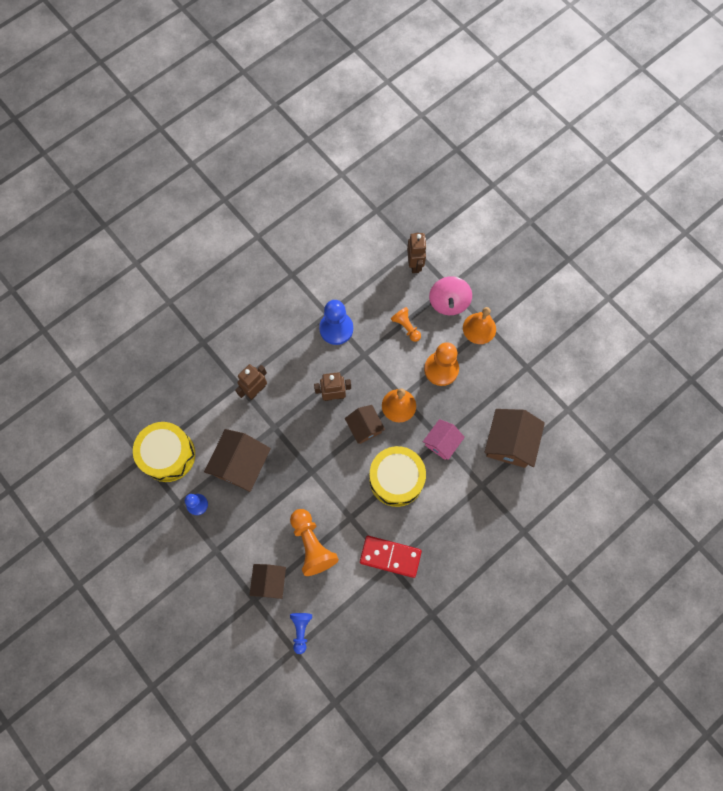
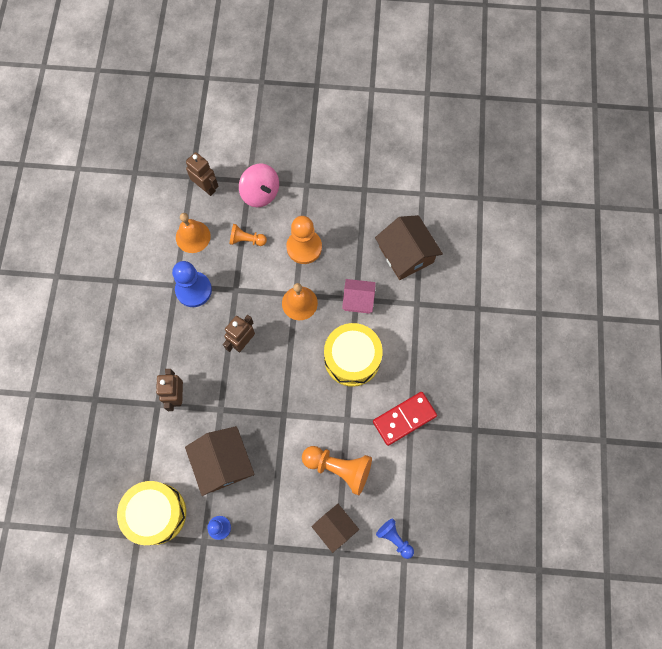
camera: 45 degrees left, 0 degrees up
(364, 427) = (290, 343): brown house -> none
(442, 442) = (358, 300): pink house -> pink house turned 75 degrees counterclockwise
(479, 328) = (302, 192): orange bell -> orange bell (193, 236)

